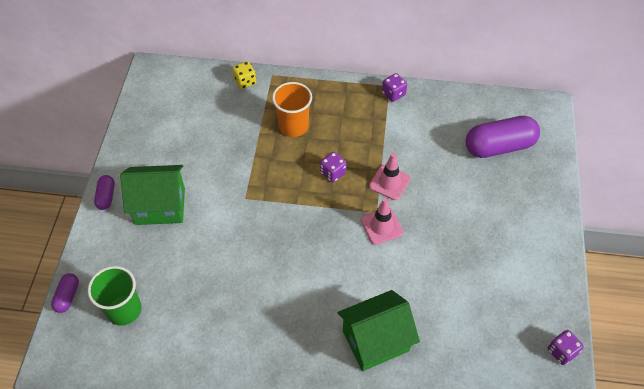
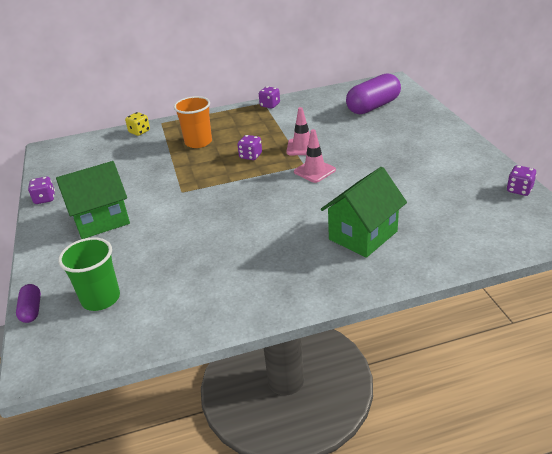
camera: 20 degrees left, 20 degrees down
(106, 196) = (41, 231): purple capsule -> none
(123, 150) = (45, 199): none -> purple dice

